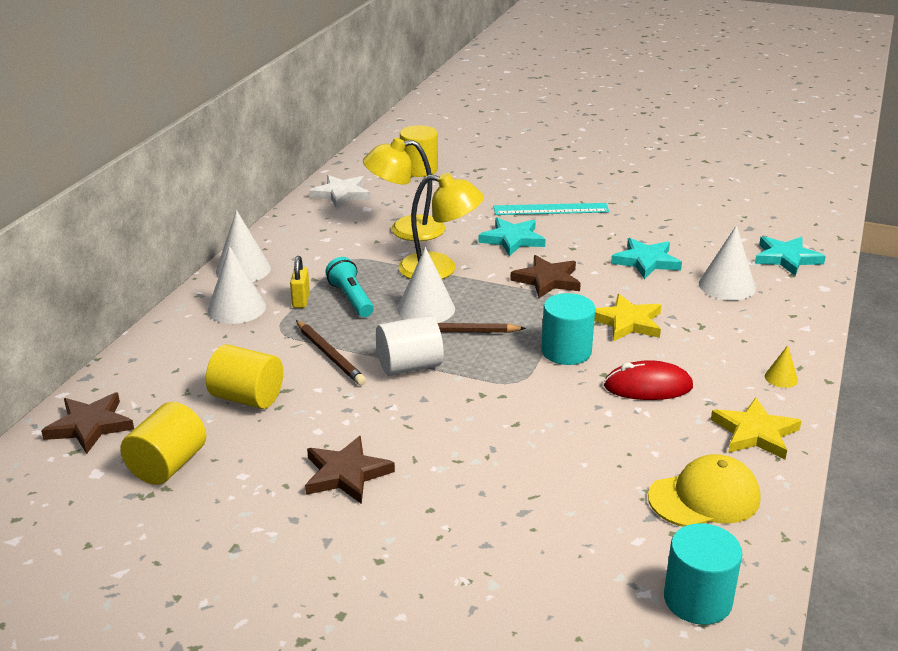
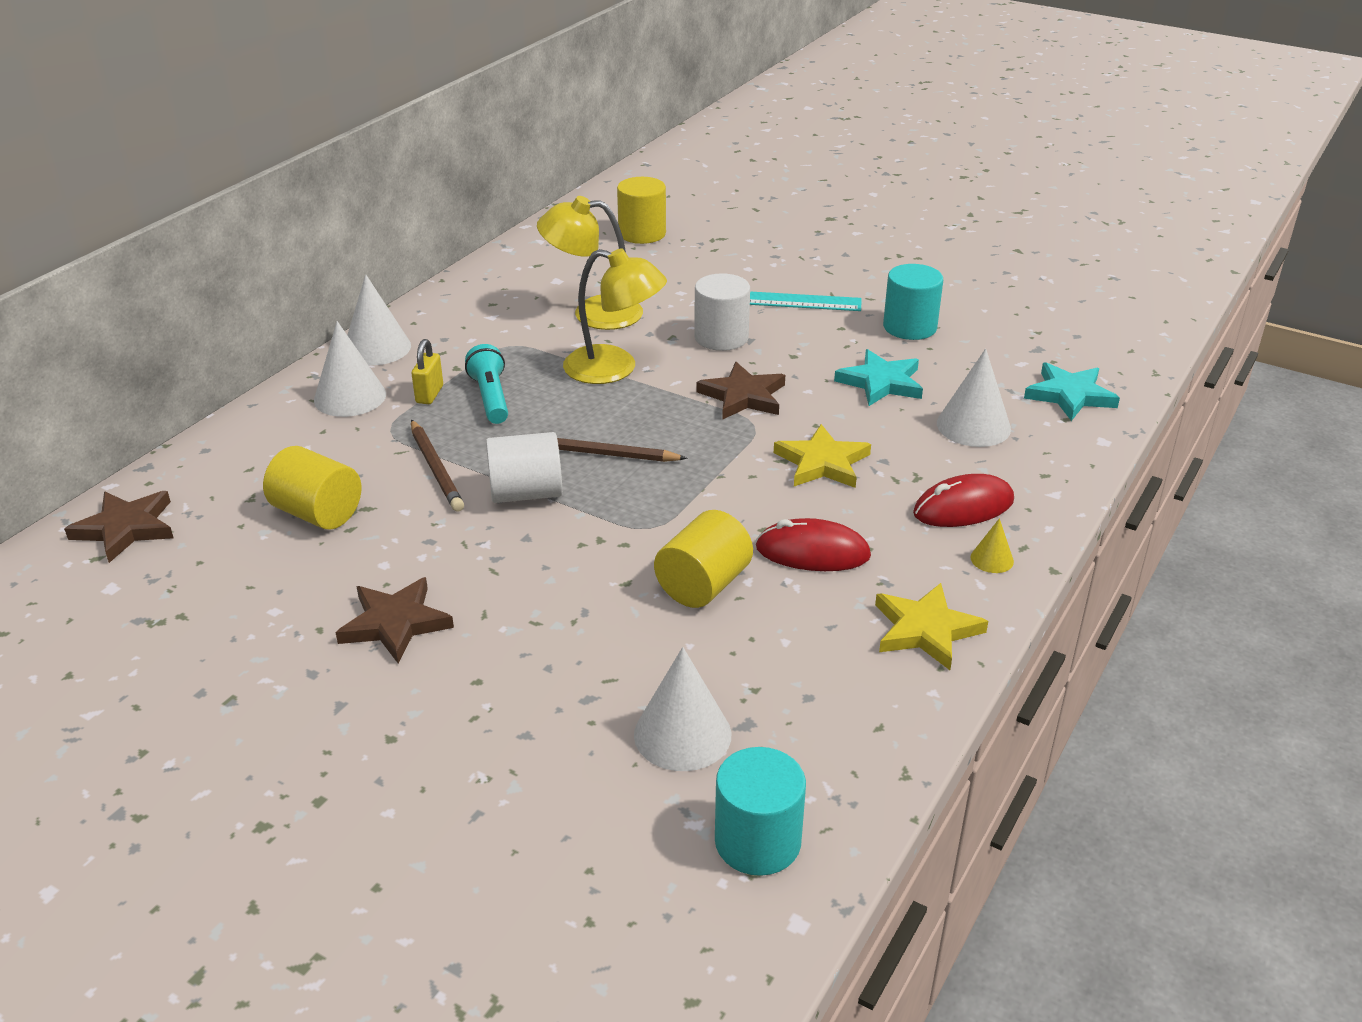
camera: 10 degrees right, 5 degrees up
(168, 465) = (194, 588): yellow cylinder -> yellow cylinder (703, 585)
(341, 194) = (533, 259): white star -> none
(426, 309) = (576, 420): white cone -> white cone (682, 734)
(512, 239) = (721, 337): turquoise star -> white cylinder
(566, 351) = (728, 494): turquoise cylinder -> turquoise cylinder (909, 327)
(704, 498) = (823, 708): yellow cap -> none
(744, 343) = (963, 507): none -> red mouse

